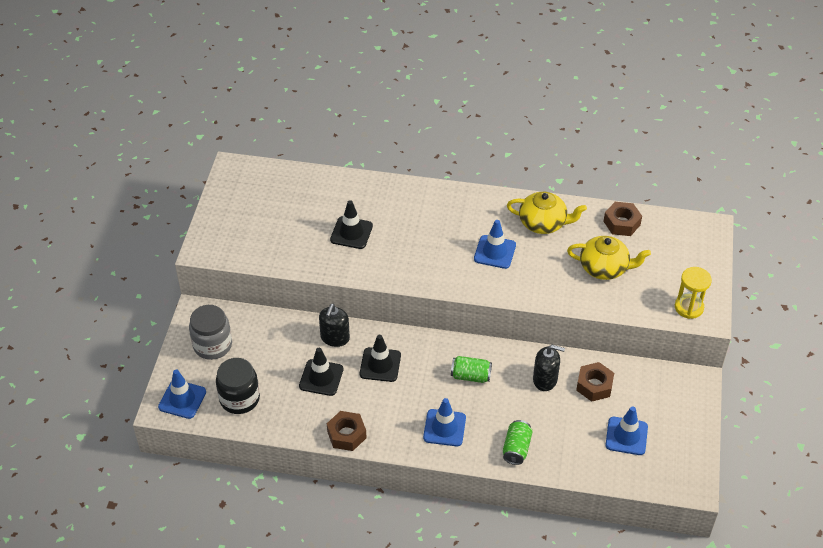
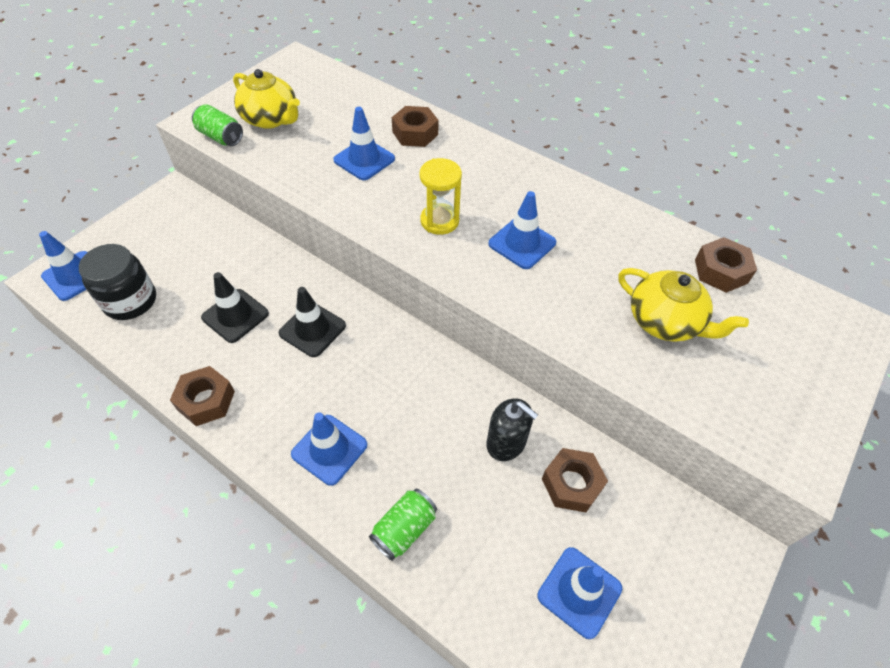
camera: 25 degrees right, 5 degrees up
(212, 345) = (157, 231): grey jar -> none
(335, 338) = (287, 276): black soap dispenser -> none
(351, 233) = (364, 159): black traffic cone -> blue traffic cone
(371, 198) = (415, 133): none -> brown nut
(470, 376) = (411, 392): green can -> green can (221, 137)
(543, 223) = (608, 232): yellow teapot -> yellow teapot (271, 119)
(689, 307) = (775, 434): yellow hourglass -> yellow hourglass (439, 221)

